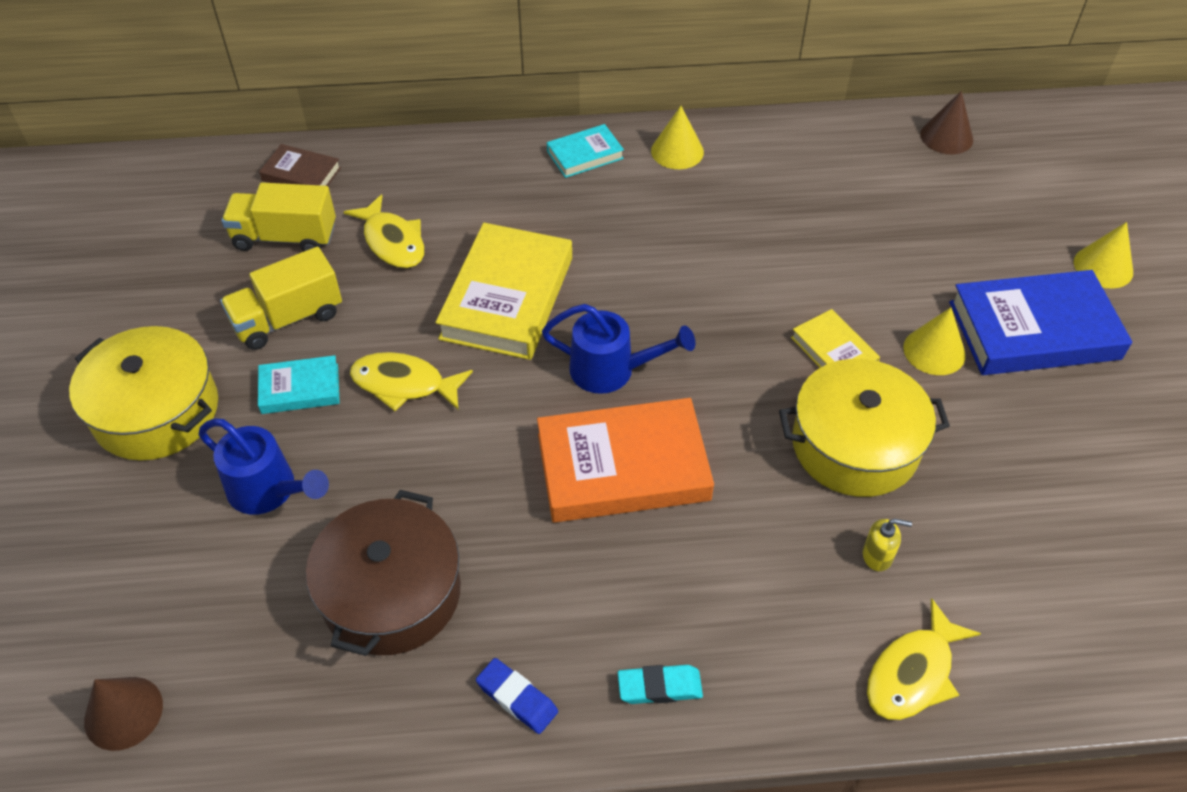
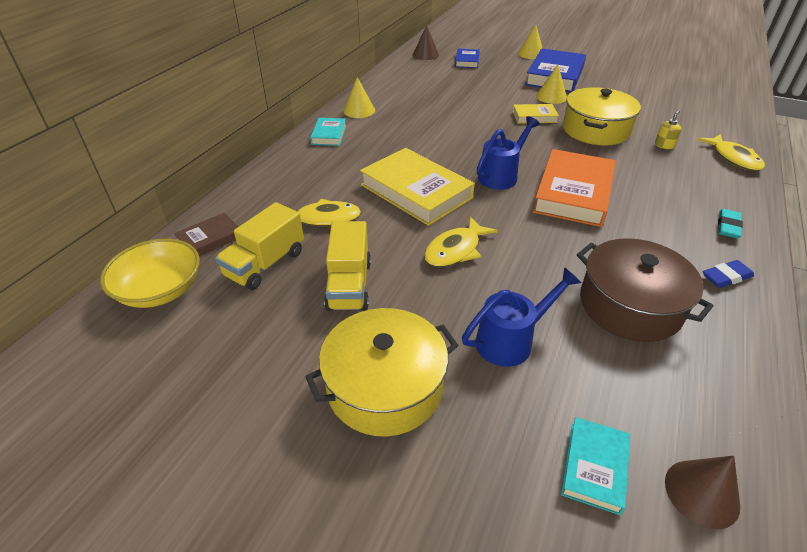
camera: 60 degrees left, 10 degrees down
(206, 186) = (160, 290): none -> yellow bowl
(300, 389) = (423, 298): turquoise book -> turquoise book (595, 467)
(975, 195) = (467, 61): none -> blue book

